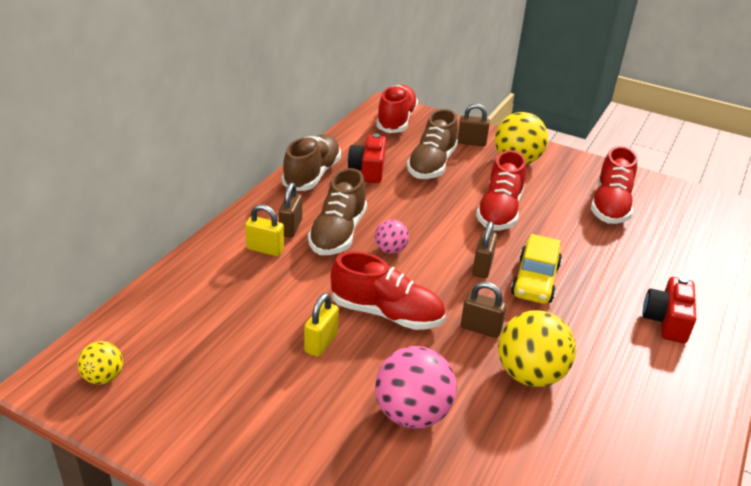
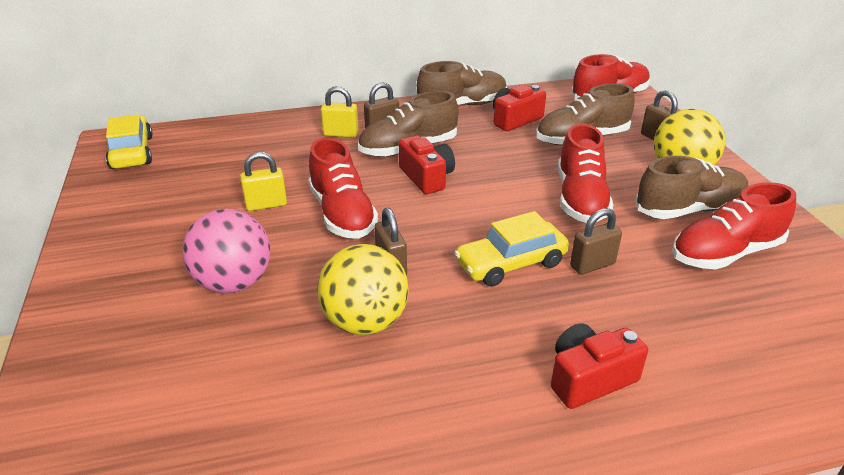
camera: 50 degrees right, 0 degrees up
(103, 377) = (132, 152): yellow ball -> yellow car
(265, 249) = (341, 134): yellow padlock -> yellow padlock turned 60 degrees counterclockwise
(390, 250) = (427, 177): pink ball -> red camera
(482, 267) = (480, 228): brown padlock -> brown padlock (592, 265)
(499, 212) = (580, 199): red shoe -> red shoe turned 60 degrees counterclockwise
(558, 187) = (689, 210): none -> brown shoe

